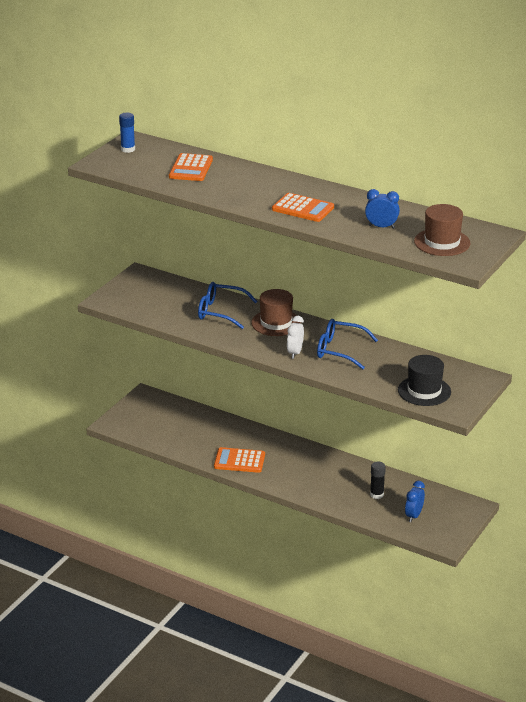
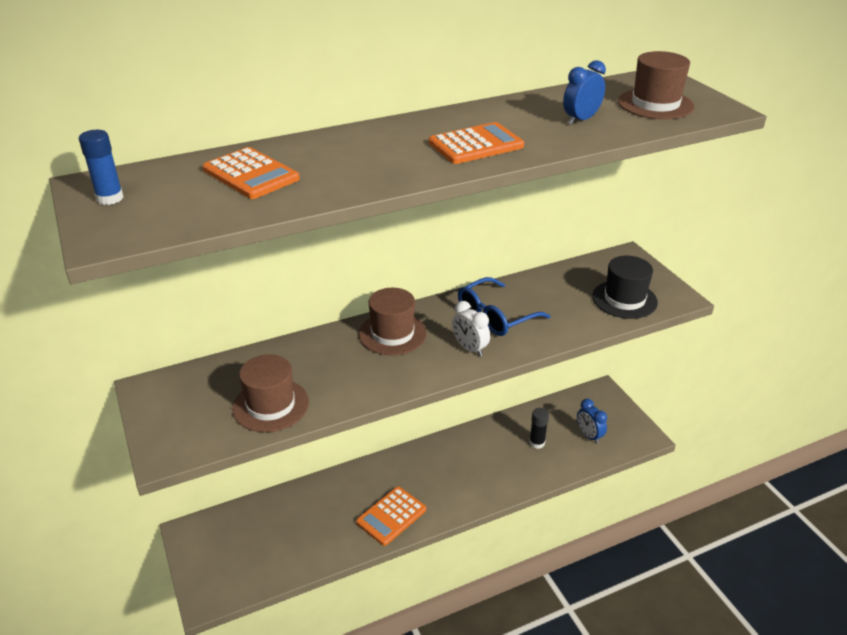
camera: 55 degrees left, 5 degrees up
(170, 312) = (270, 405): none -> brown hat
(221, 312) = (320, 363): blue glasses -> none

